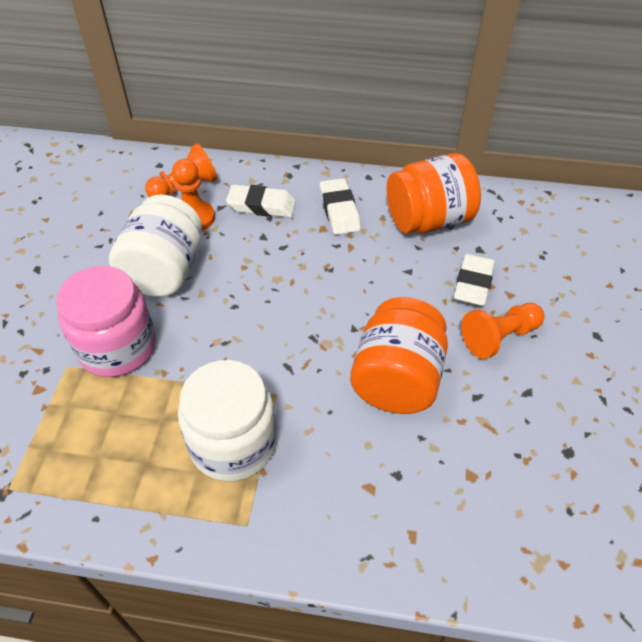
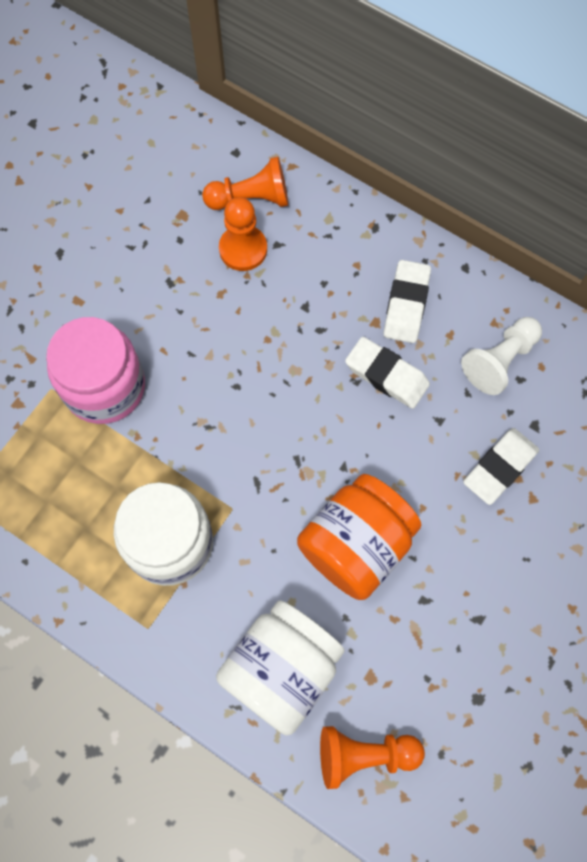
camera: 25 degrees right, 20 degrees up
(165, 271) = (184, 310): white jar -> white jar (281, 670)
(261, 206) = (323, 262): white eraser -> white eraser (386, 375)
(428, 220) = (500, 361): orange jar -> white pawn
(499, 337) = (488, 545): orange pawn -> orange pawn (364, 754)

